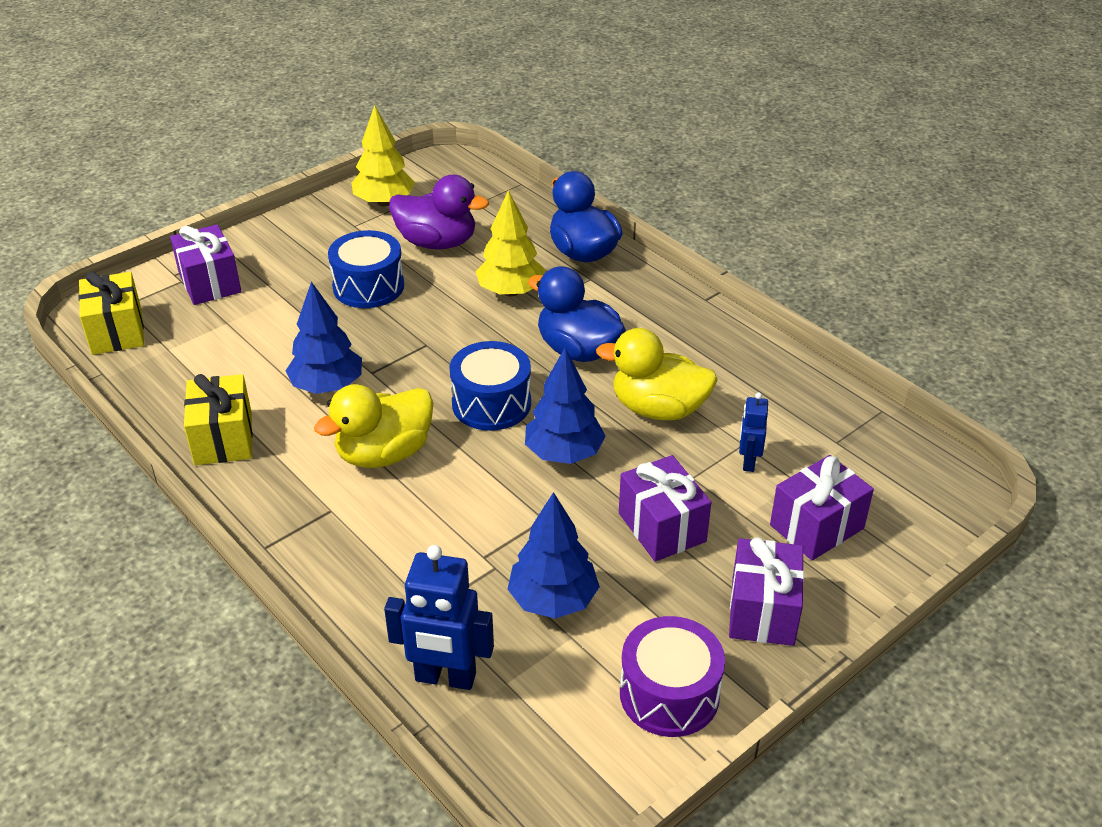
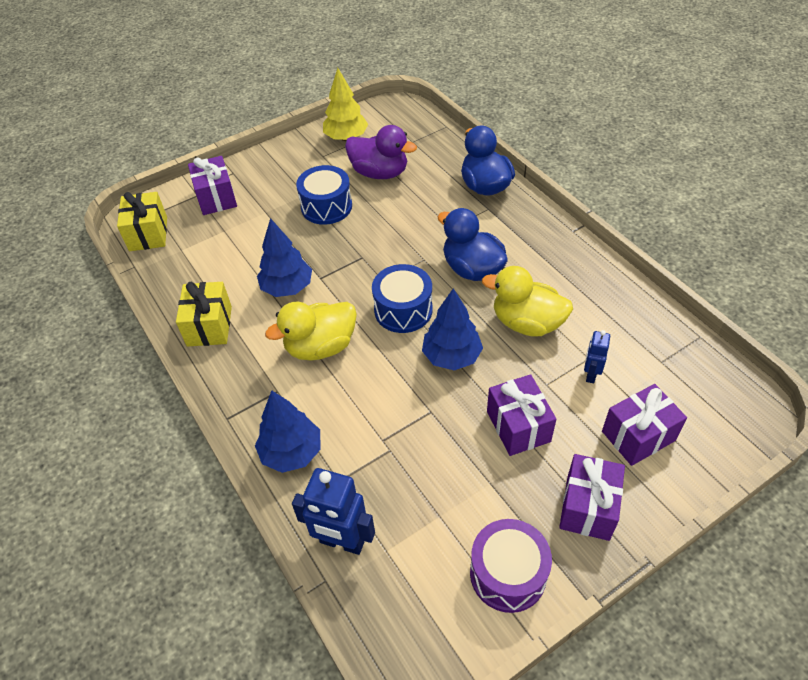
camera: 10 degrees right, 10 degrees up
(510, 291) = (428, 216): yellow tree -> none
(553, 600) = (429, 482): blue tree -> blue tree (292, 452)

